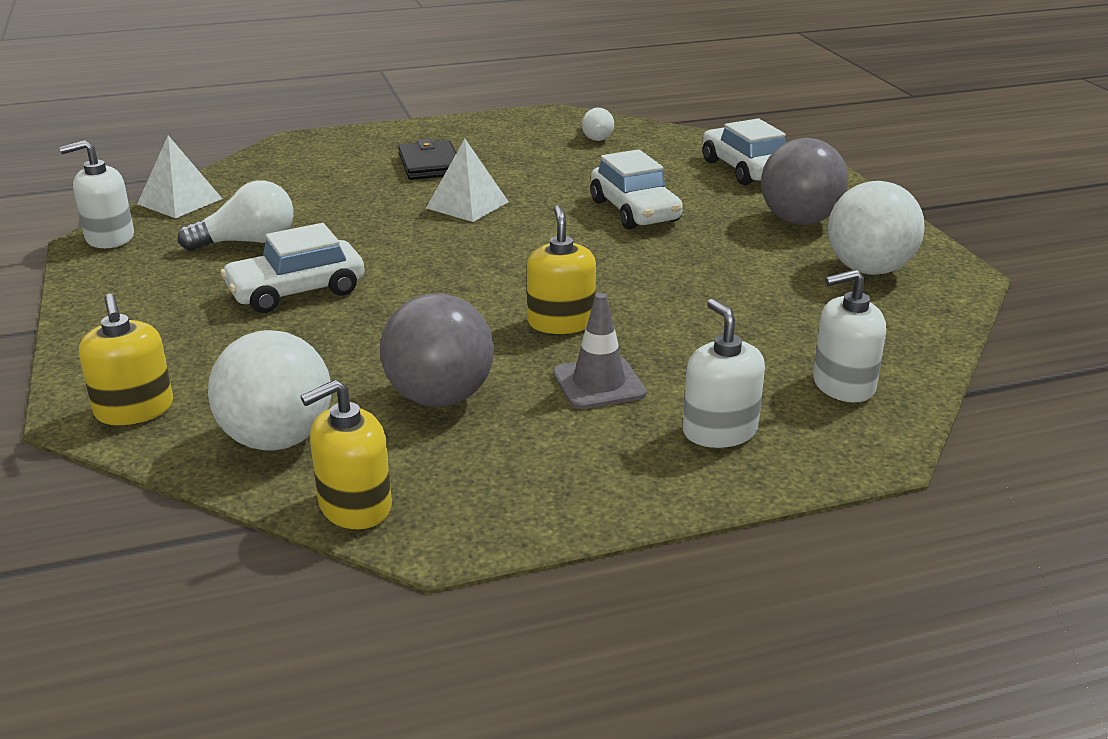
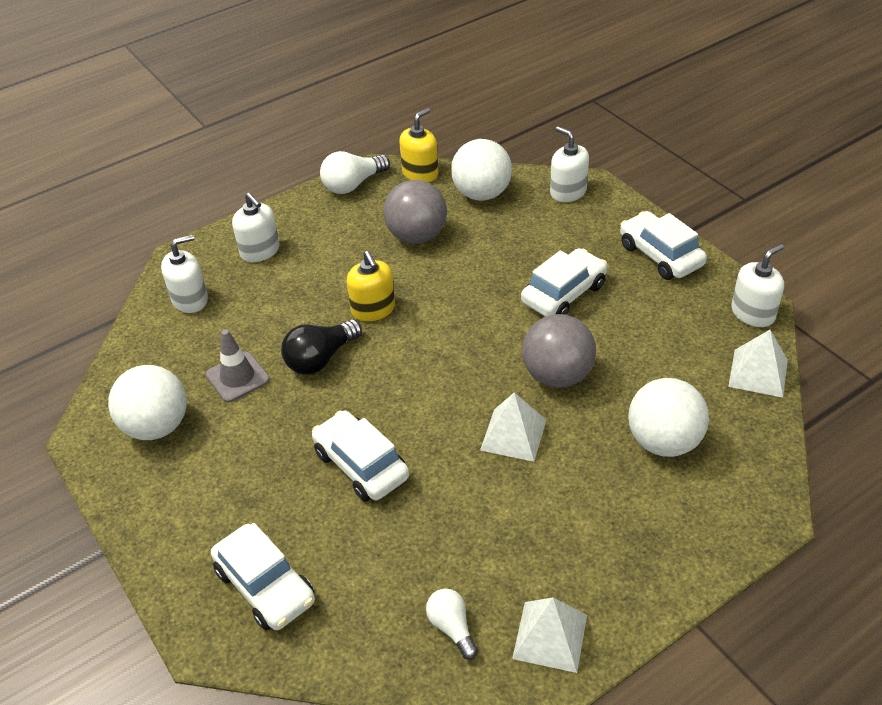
camera: 165 degrees right, 15 degrees up
(124, 304) = (660, 255): none -> white car
(134, 410) = (568, 192): yellow soap dispenser -> white soap dispenser
(248, 242) = (647, 335): white light bulb -> white light bulb (353, 184)
(330, 181) = (663, 441): none -> white ball
(430, 165) = (594, 500): black wallet -> none
(523, 125) = (550, 636): none -> white pyramid
(598, 383) = (333, 266): grey traffic cone -> grey traffic cone (237, 377)
(653, 289) = (320, 359): none -> black light bulb
(799, 220) = (209, 489): grey ball -> grey ball (557, 375)

